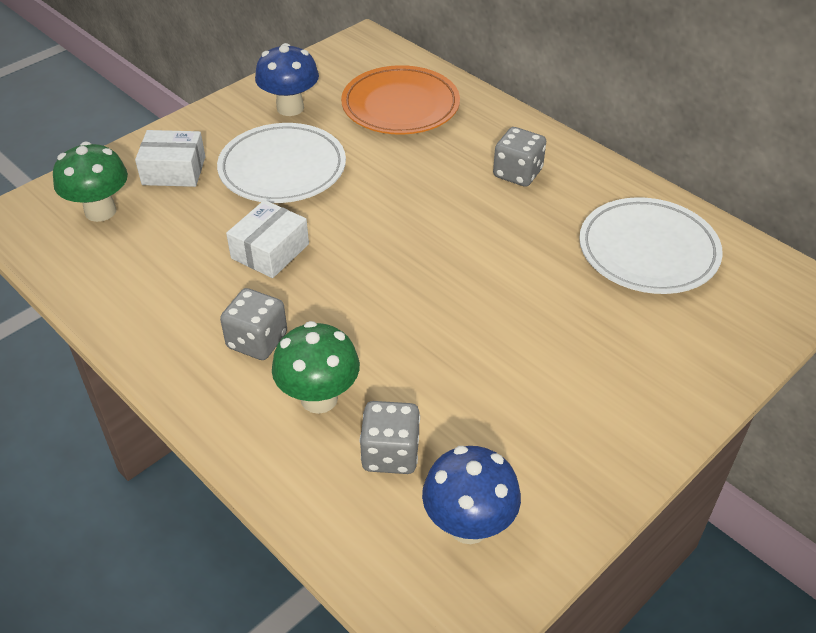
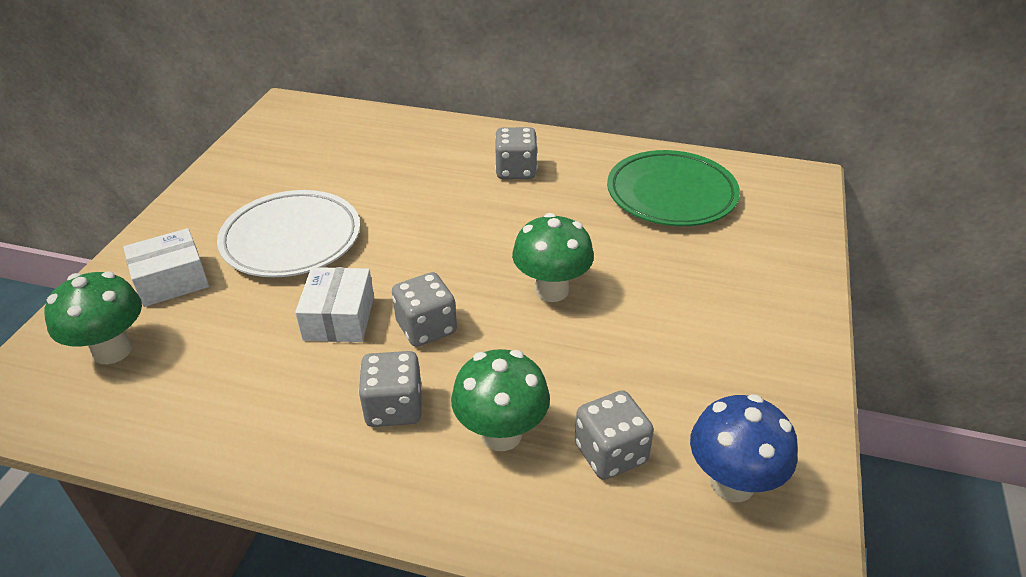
camera: 30 degrees left, 5 degrees down
(290, 108) = (255, 183): blue mushroom -> none
(329, 287) = (426, 328): none -> grey dice
(400, 106) = (365, 149): orange plate -> none
(456, 298) = (551, 290): none -> green mushroom
(648, 251) = (671, 194): white plate -> green plate

